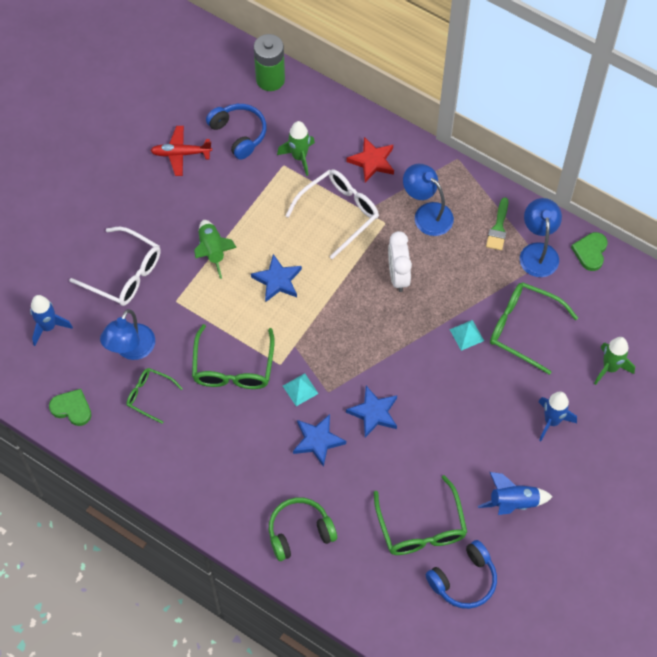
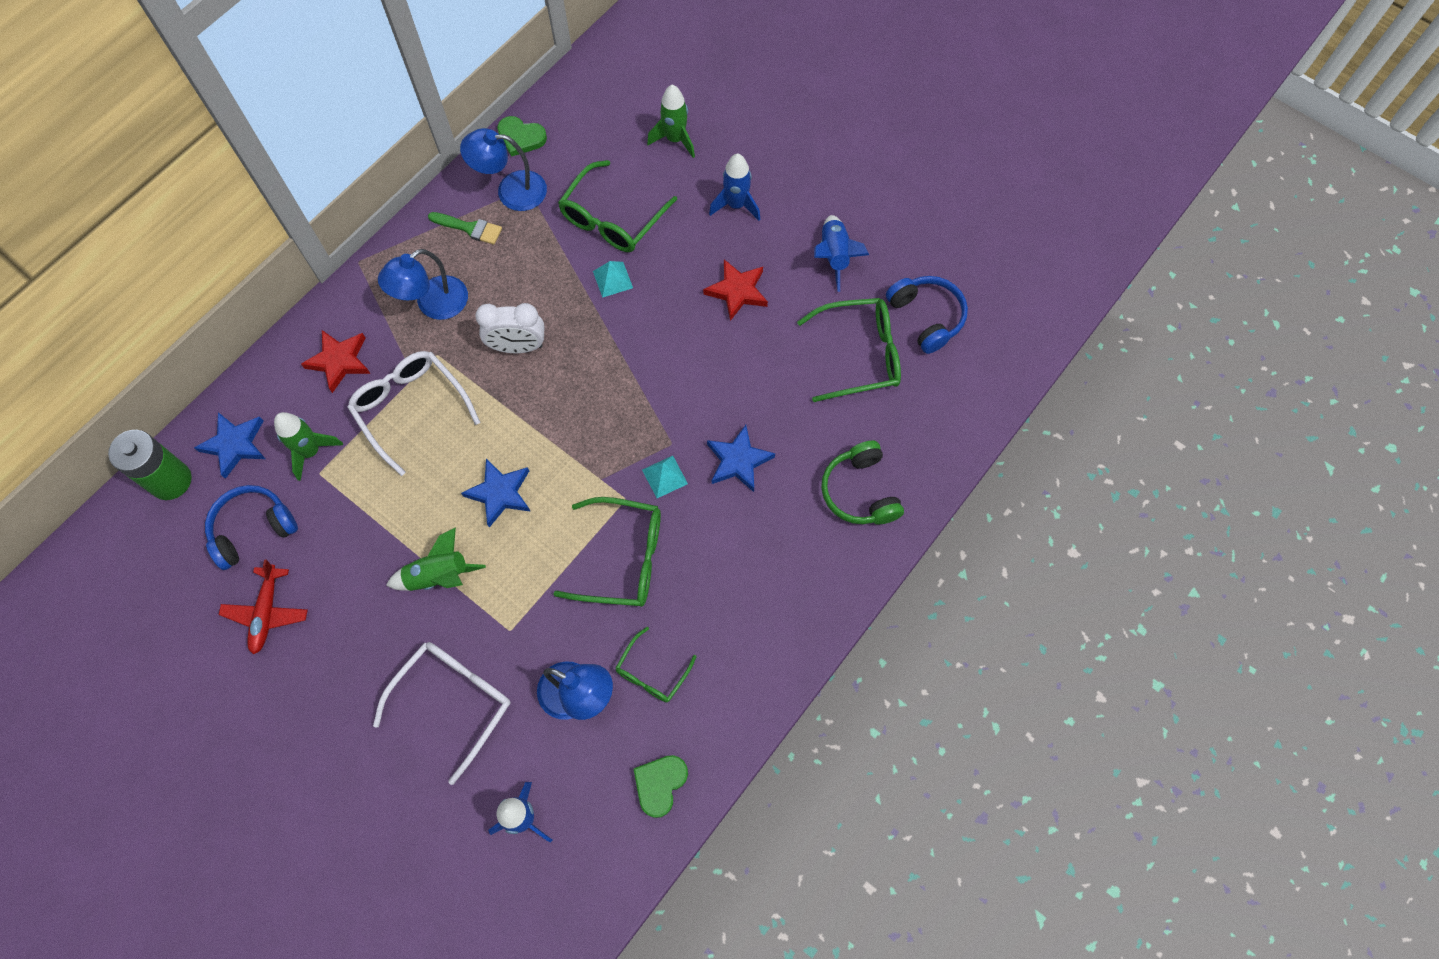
camera: 85 degrees left, 5 degrees up
(374, 413) = (706, 393): blue star -> blue star (235, 445)
(468, 428) = (737, 291): none -> red star

